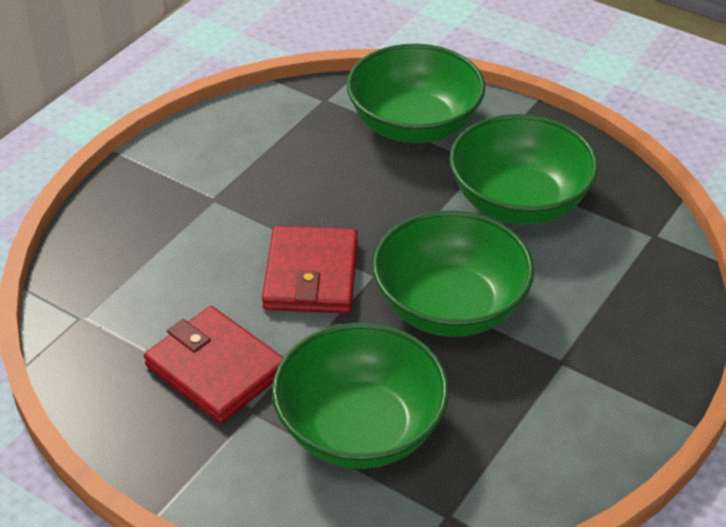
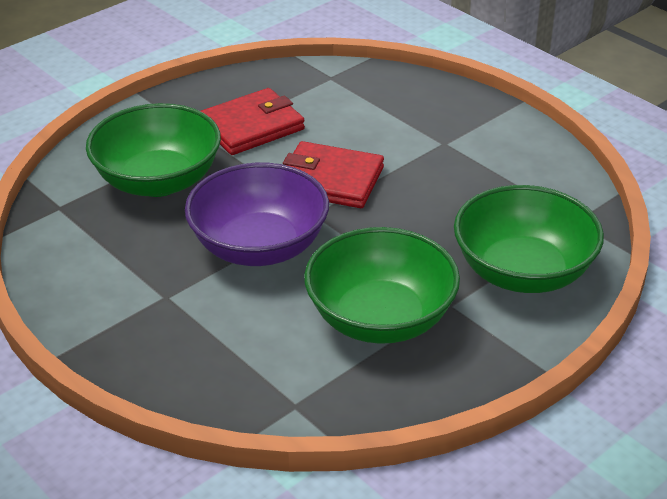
camera: 105 degrees right, 5 degrees down
(450, 307) = (259, 247): green bowl -> purple bowl

